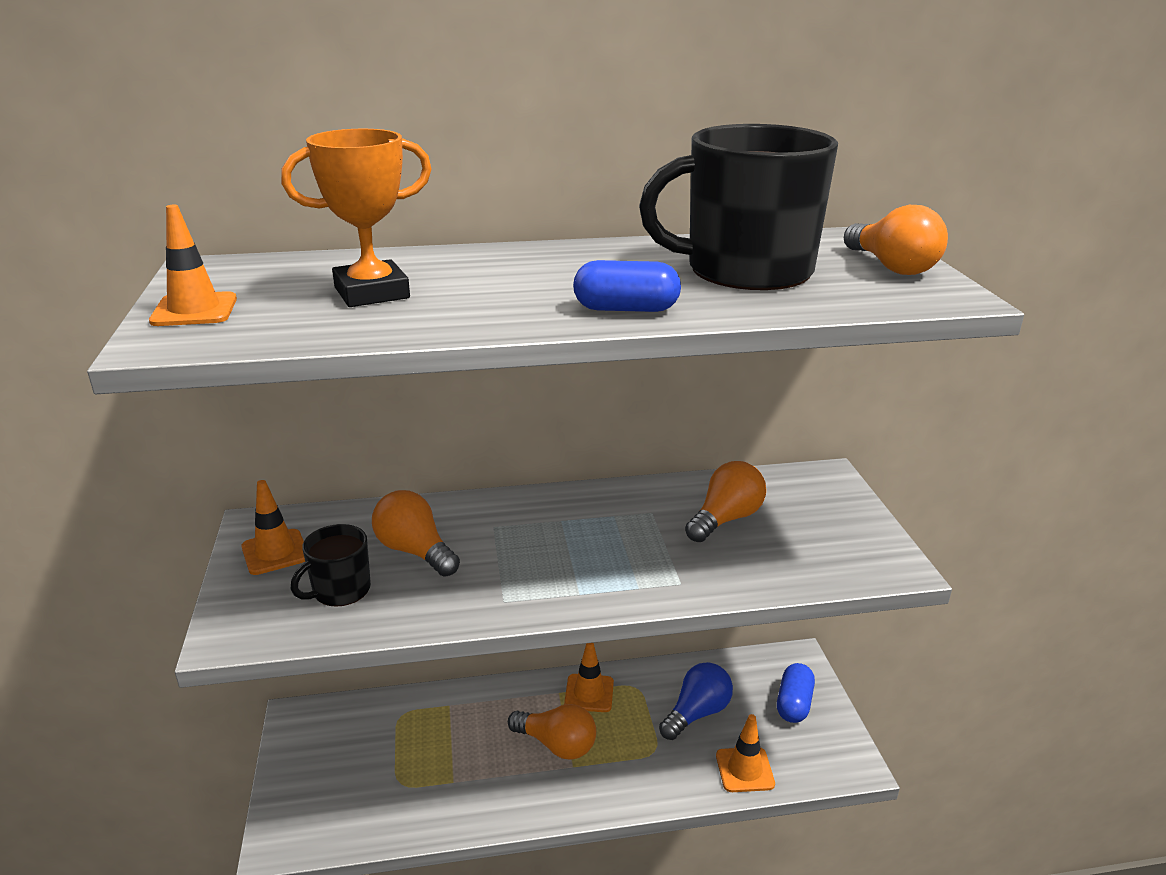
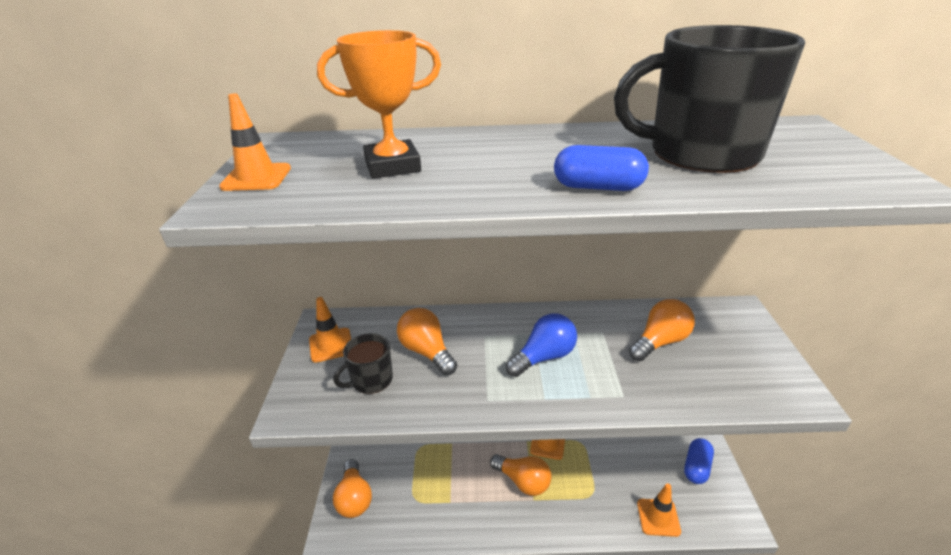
camera: 10 degrees right, 5 degrees up
(697, 713) = (624, 467): blue light bulb -> blue light bulb (544, 357)
(891, 267) = (833, 153): orange light bulb -> orange light bulb (354, 498)

